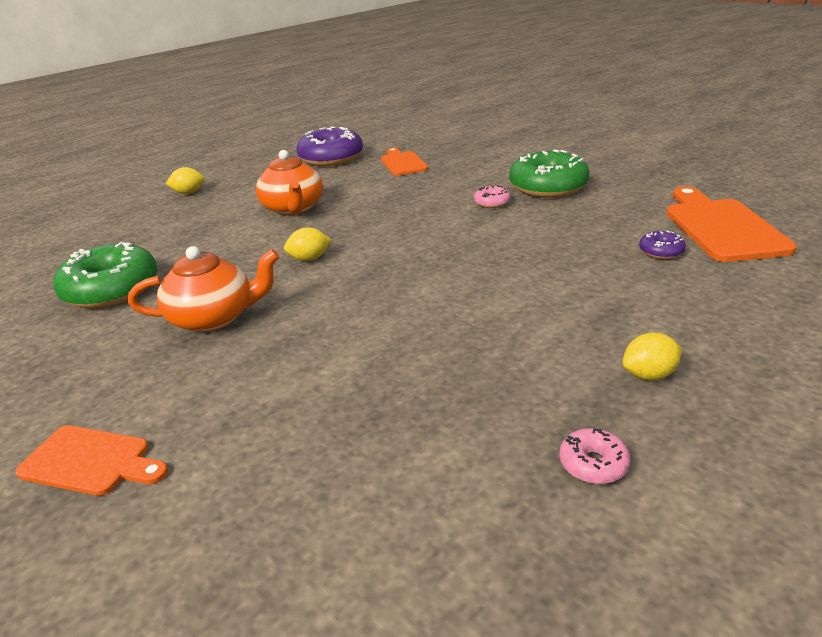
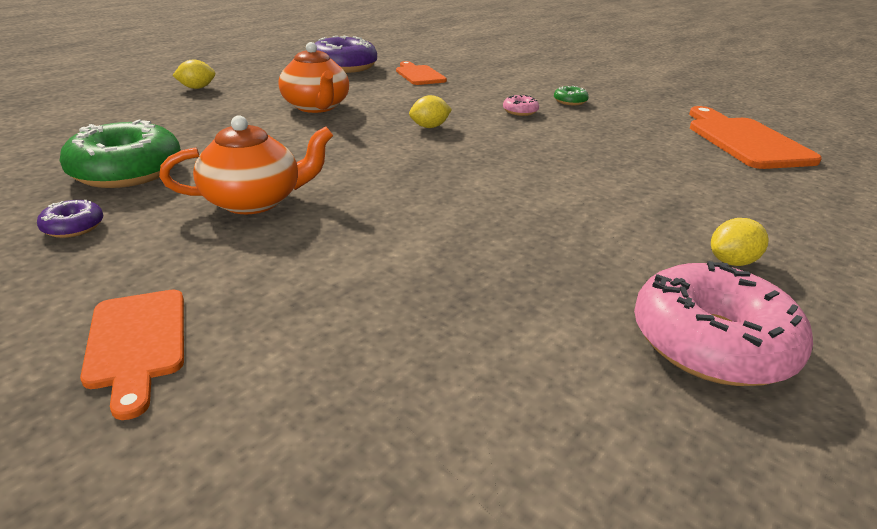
camera: 10 degrees left, 0 degrees up
(91, 461) = (137, 343): orange cutting board -> orange cutting board turned 60 degrees clockwise
(309, 259) = (347, 151): yellow lemon -> yellow lemon (429, 127)
(548, 187) = (570, 101): green donut -> green donut, size x0.45
(593, 464) = (711, 343): pink donut -> pink donut, size x2.23
(661, 252) = (698, 158): purple donut -> purple donut (73, 227)

